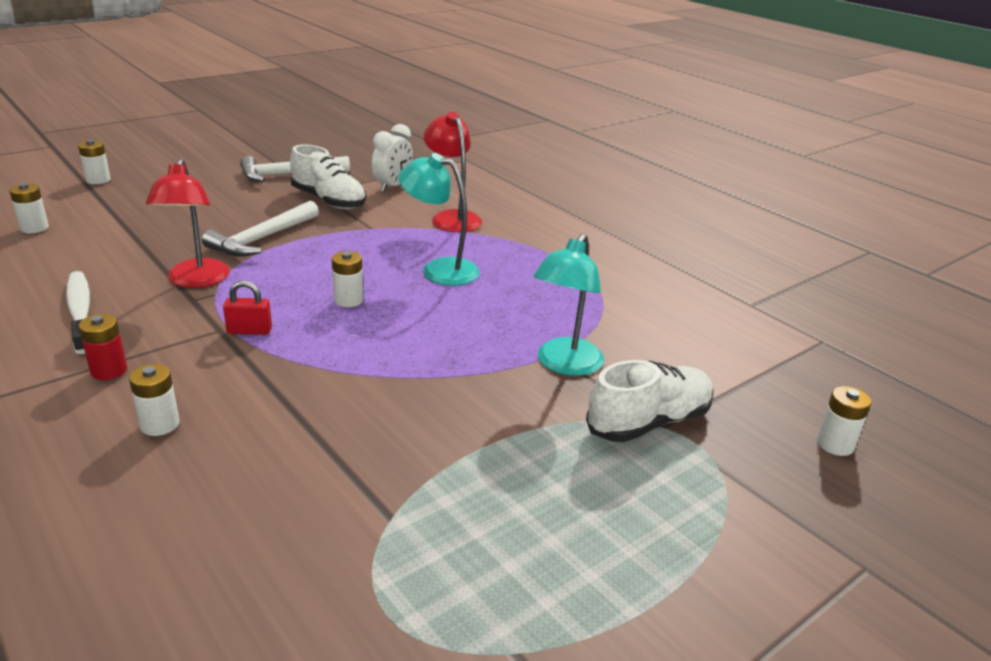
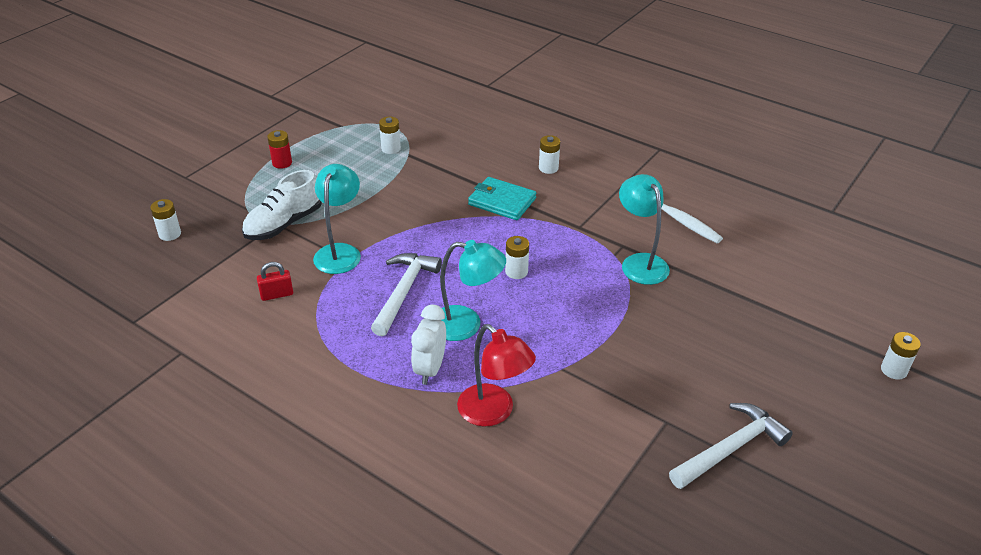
camera: 165 degrees right, 10 degrees up
(34, 228) = (829, 285): white battery -> white battery (391, 149)
(109, 370) = (608, 188): red battery -> red battery (282, 163)
(196, 281) = (640, 262): red lamp -> turquoise lamp
(249, 331) = (560, 230): red padlock -> red padlock (277, 294)
(262, 239) = (642, 323): white hammer -> white hammer (404, 292)
(291, 385) = (502, 201): none -> turquoise wallet
(329, 201) = (639, 405): white shoe -> none
(393, 186) = (595, 462): white clock -> white clock (430, 369)

